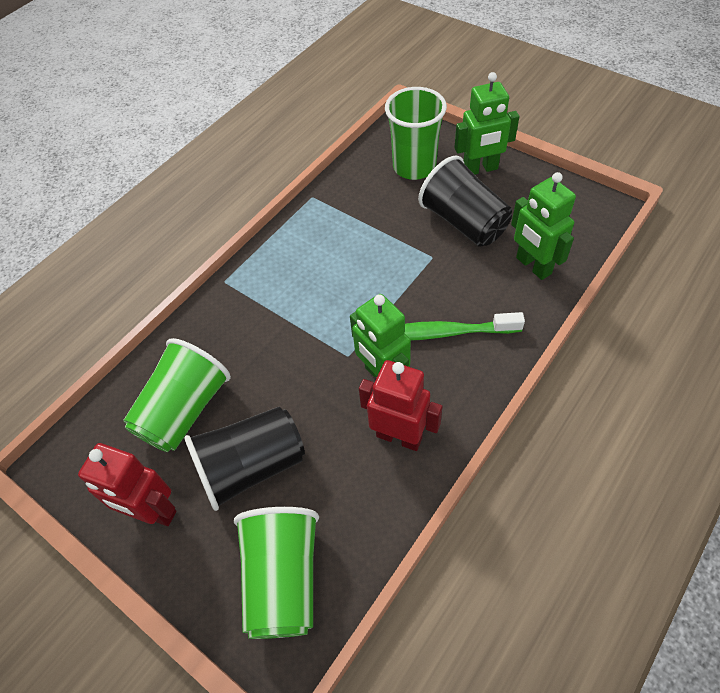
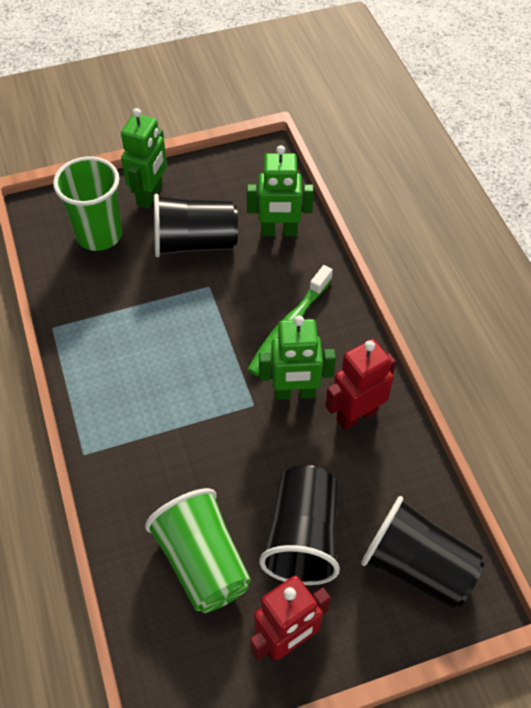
camera: 60 degrees left, 0 degrees up
(283, 579) = (417, 566): green cup -> black cup

